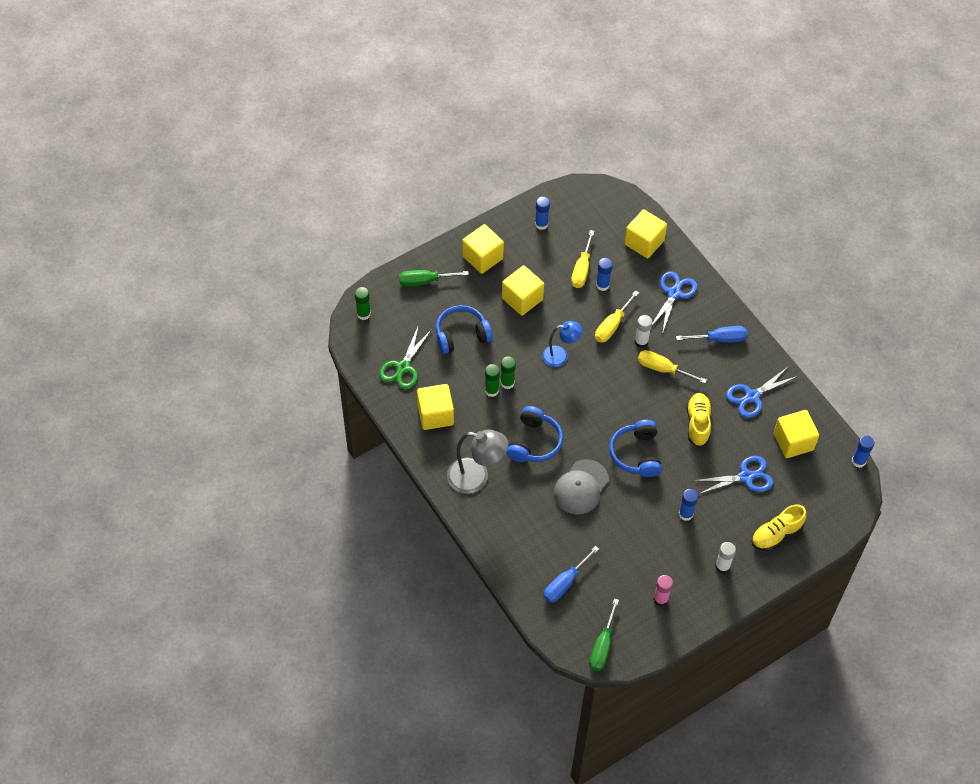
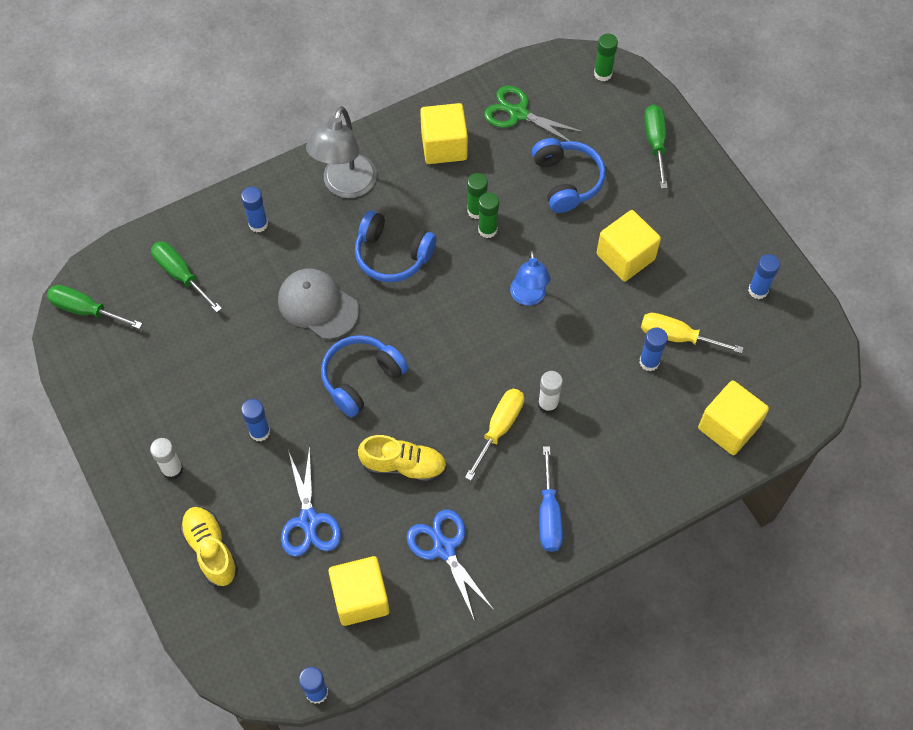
camera: 95 degrees right, 5 degrees up
(482, 257) = (696, 213): yellow cube -> none
(515, 534) = (258, 224): none -> blue glue stick
(565, 583) = (181, 275): blue screwdriver -> green screwdriver
(612, 326) = (577, 368): yellow screwdriver -> none
(636, 454) = (361, 379): blue headphones -> blue headphones turned 45 degrees counterclockwise
(660, 599) = (138, 385): pink glue stick -> none
(674, 293) = (634, 459): blue scissors -> none

